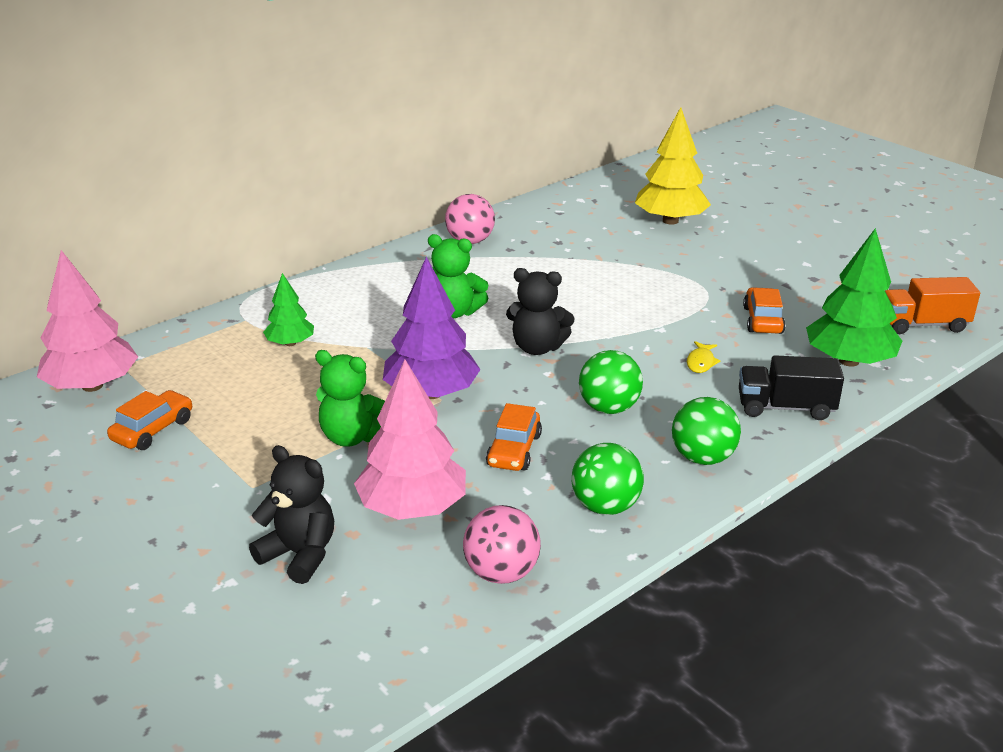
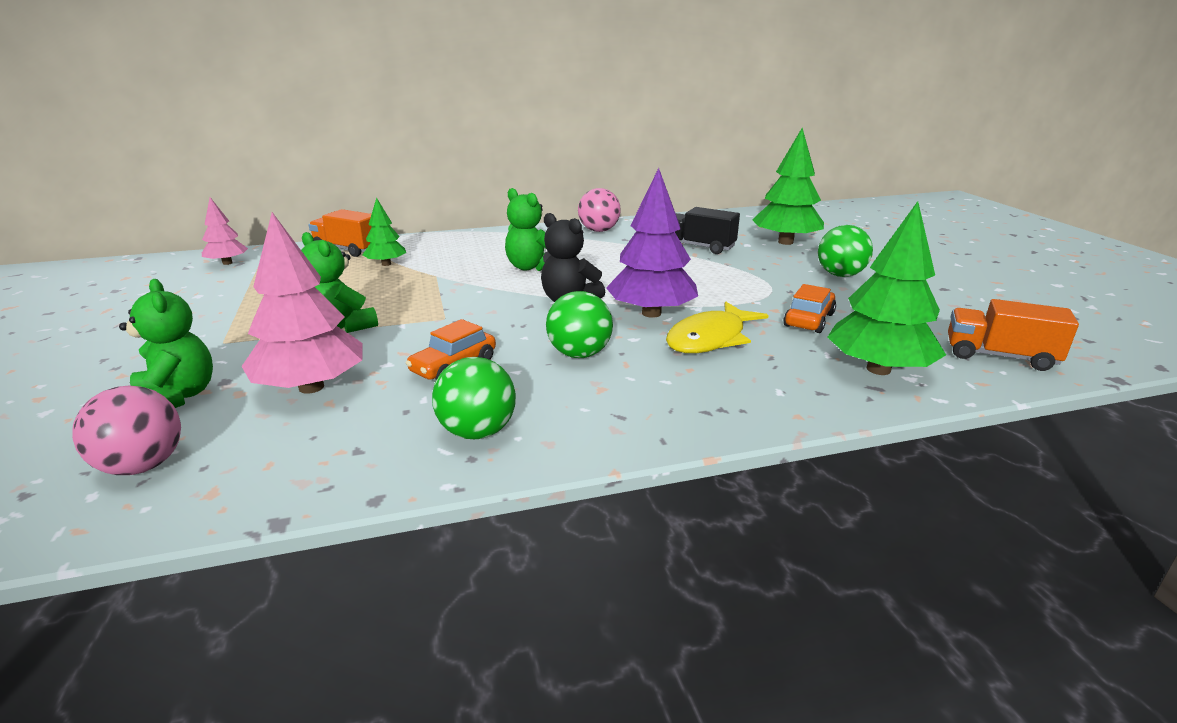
camera: 25 degrees right, 5 degrees down
(92, 386) = (227, 263): pink tree -> pink tree, size x0.56
(153, 430) = (220, 293): orange car -> none
(215, 331) = (348, 249): none -> orange truck
(299, 554) = (177, 397): black teddy bear -> green teddy bear
(431, 393) = (442, 312): purple tree -> purple tree (651, 313)
(501, 573) = (306, 462): pink ball -> pink ball (142, 466)
(670, 221) = (785, 242): yellow tree -> green tree
(701, 362) = (710, 339): yellow fish -> yellow fish, size x2.12
(702, 458) = (626, 415): green ball -> green ball (840, 275)
(785, 407) = (764, 393): black truck -> black truck (699, 246)

